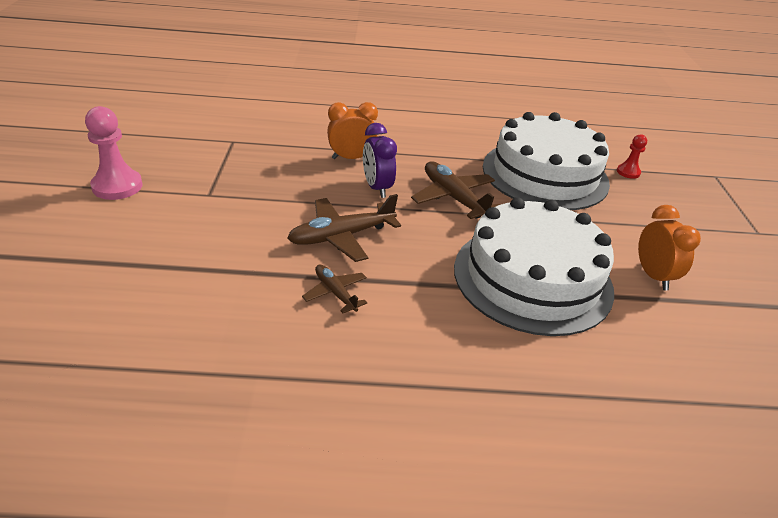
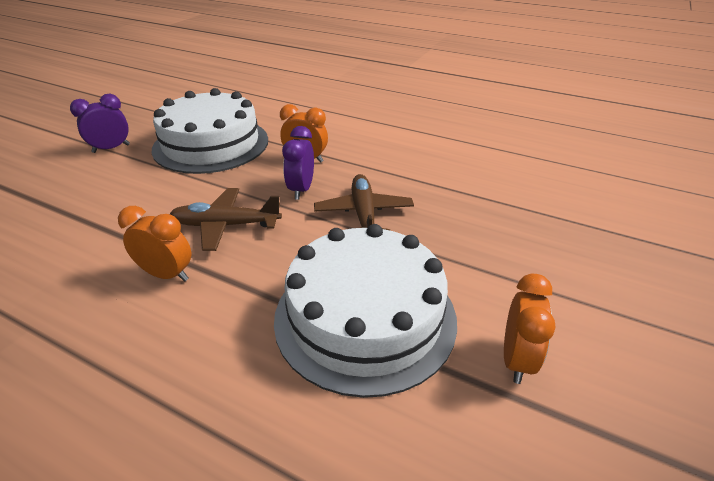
camera: 30 degrees right, 0 degrees up
(117, 186) = (111, 148): pink pawn -> purple clock
(335, 293) = (167, 274): brown plane -> orange clock
(545, 174) = (485, 211): white cake -> white cake (211, 144)
(628, 172) = (593, 230): red pawn -> none

